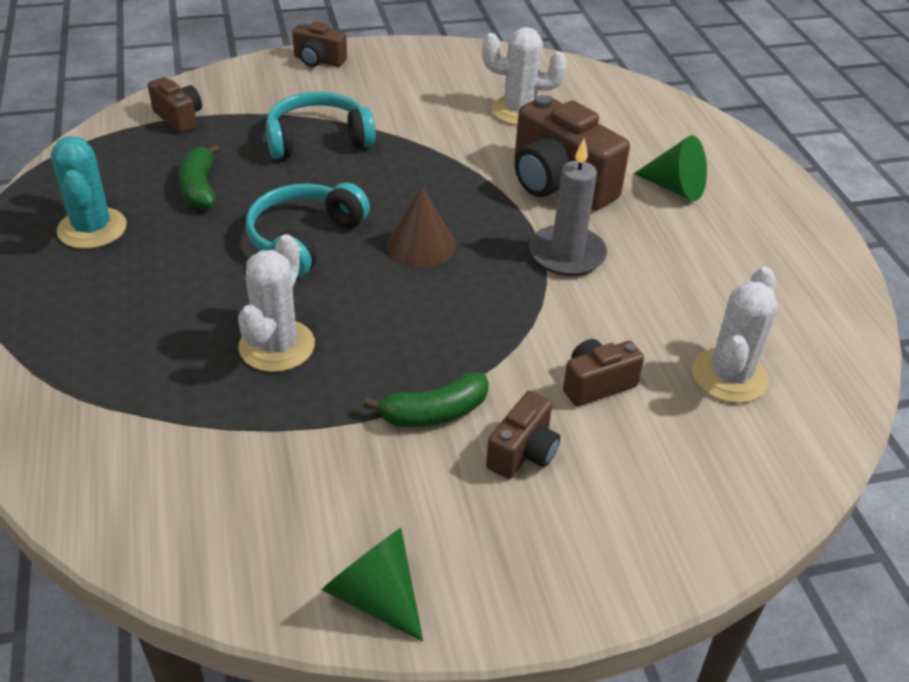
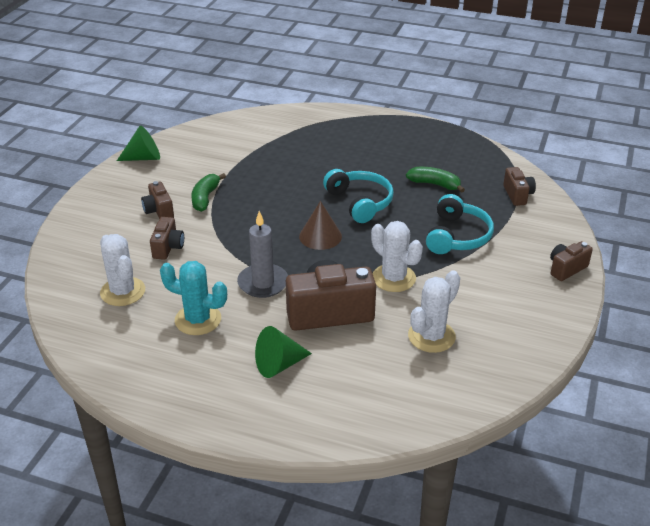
camera: 125 degrees right, 5 degrees down
(92, 229) = (422, 148): turquoise cactus -> turquoise cactus (198, 320)
(179, 118) = (517, 195): brown camera -> brown camera turned 90 degrees counterclockwise
(277, 346) = (288, 173): white cactus -> white cactus (394, 278)

